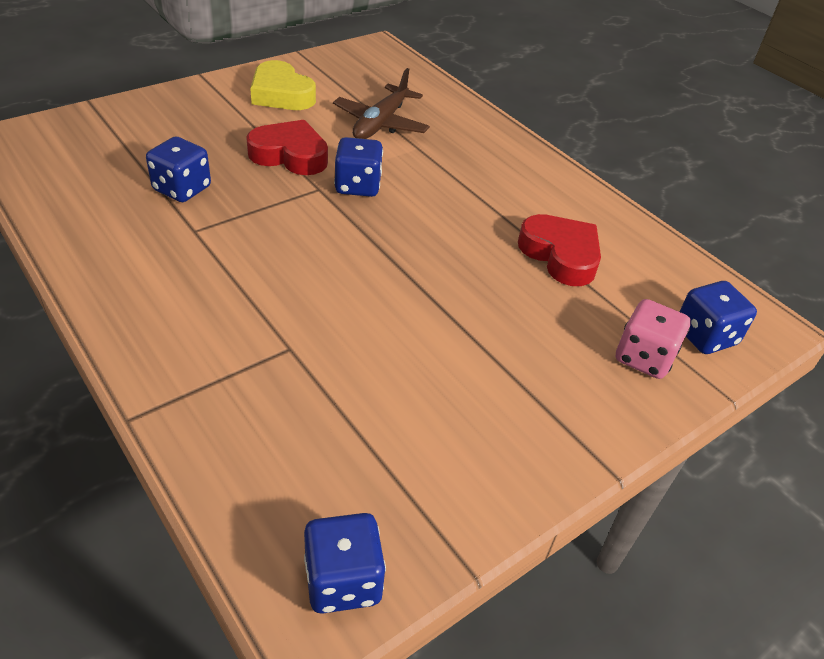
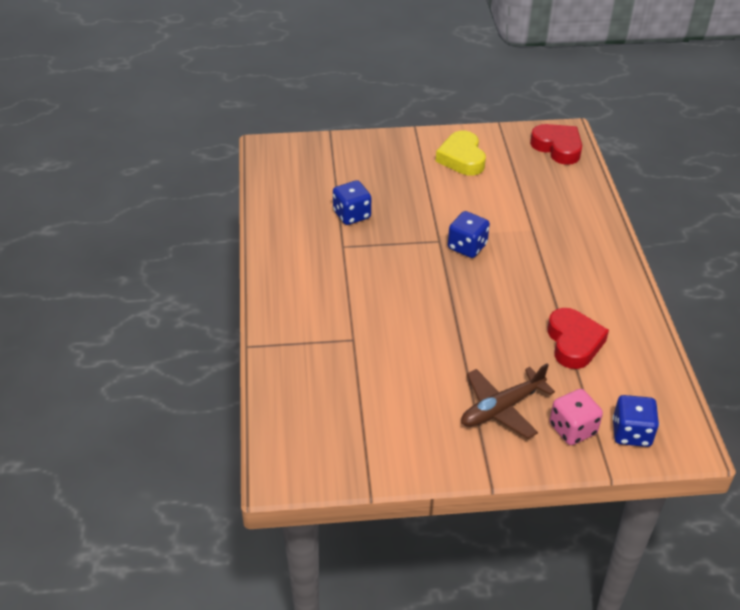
camera: 35 degrees right, 0 degrees up
(290, 155) = (436, 210): red heart -> red heart (557, 147)
(343, 580) = (303, 467): blue dice -> none
(380, 123) = (518, 202): brown plane -> brown plane (501, 408)

